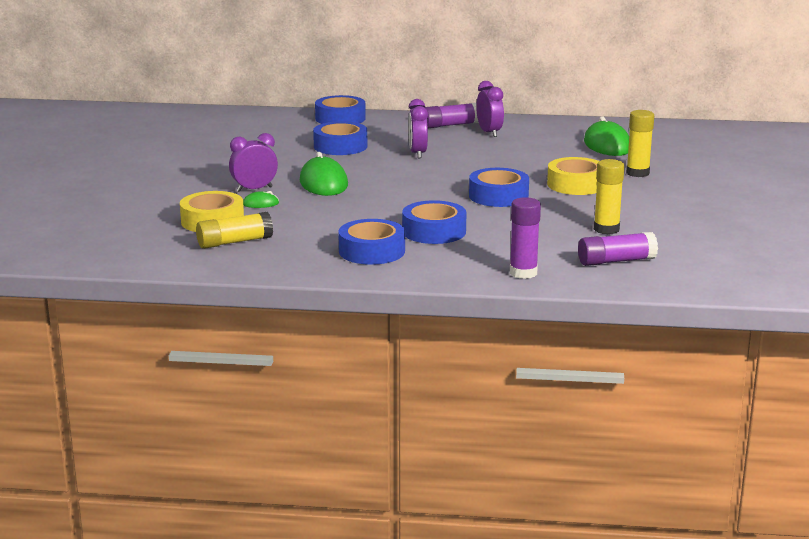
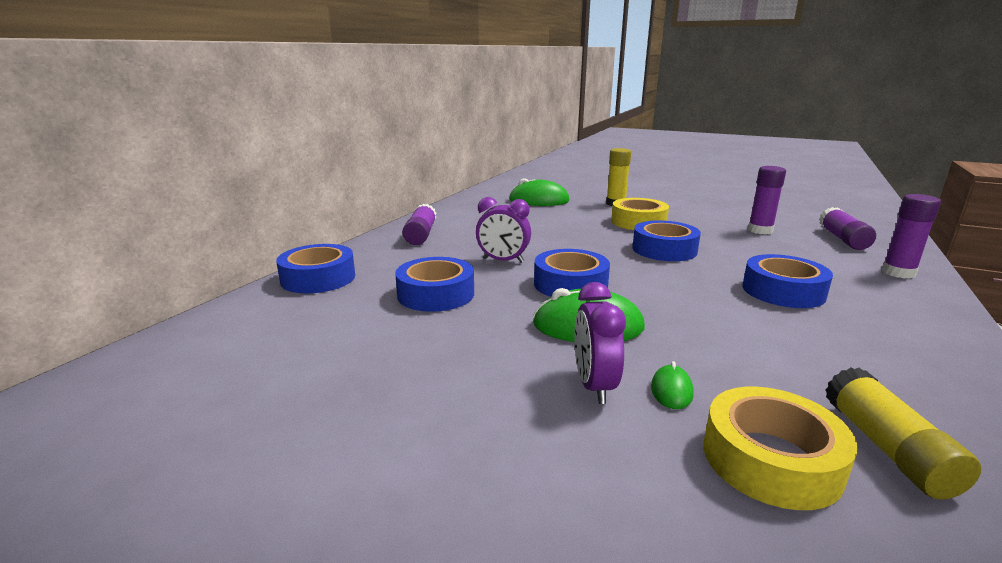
camera: 70 degrees left, 0 degrees up
(372, 251) = (871, 334): blue tape -> blue tape (570, 284)
(489, 132) = (463, 226): purple clock -> none
(606, 229) = (760, 230): yellow glue stick -> purple glue stick

